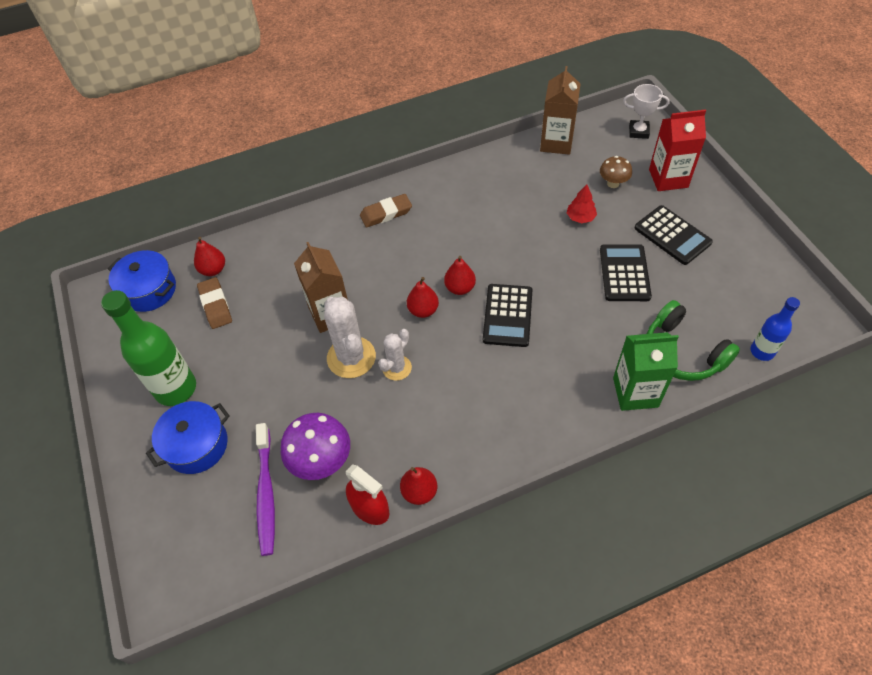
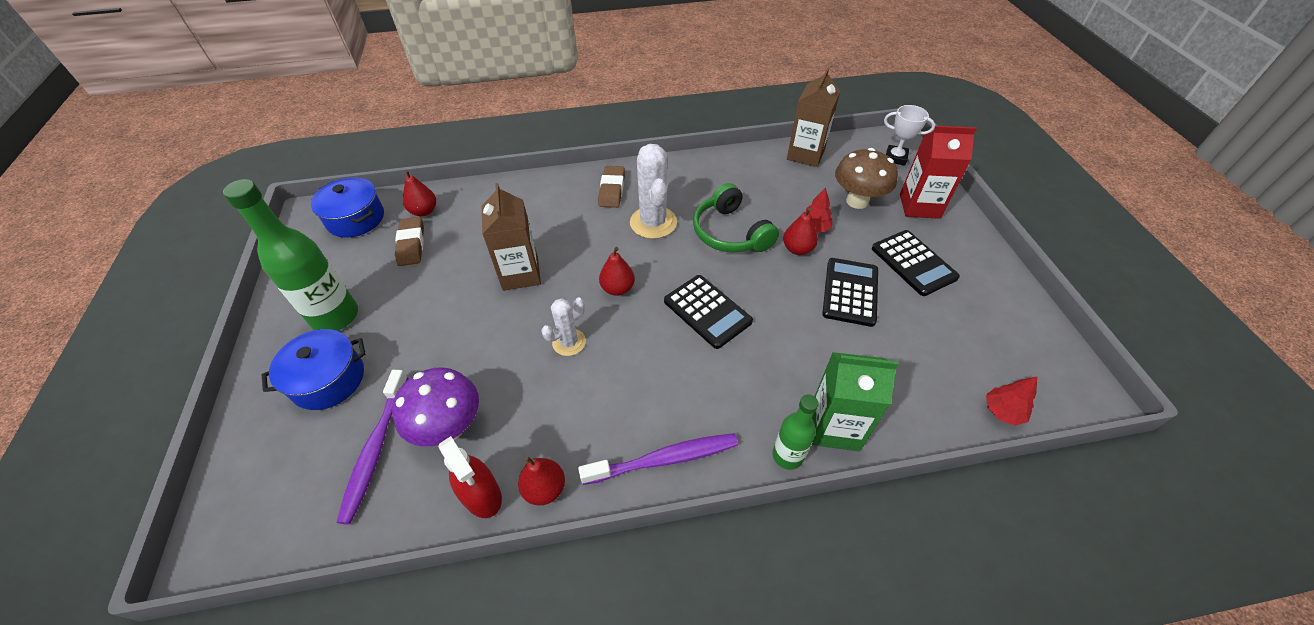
camera: 10 degrees right, 5 degrees down
(351, 357) = (525, 322): white cactus -> white cactus (653, 222)
(386, 213) = (612, 190): brown eraser -> brown eraser turned 75 degrees counterclockwise
(460, 288) = (664, 273): red pear -> red pear (797, 249)
(507, 315) = (707, 311): black calculator -> black calculator turned 60 degrees counterclockwise
(507, 447) = (664, 459): none -> purple toothbrush
(603, 423) = (787, 456): none -> green bottle
(613, 183) = (857, 201): brown mushroom -> brown mushroom, size x1.69
(682, 352) = (902, 392): green headphones -> green headphones (730, 233)
(762, 351) = (1002, 411): blue bottle -> red tree

